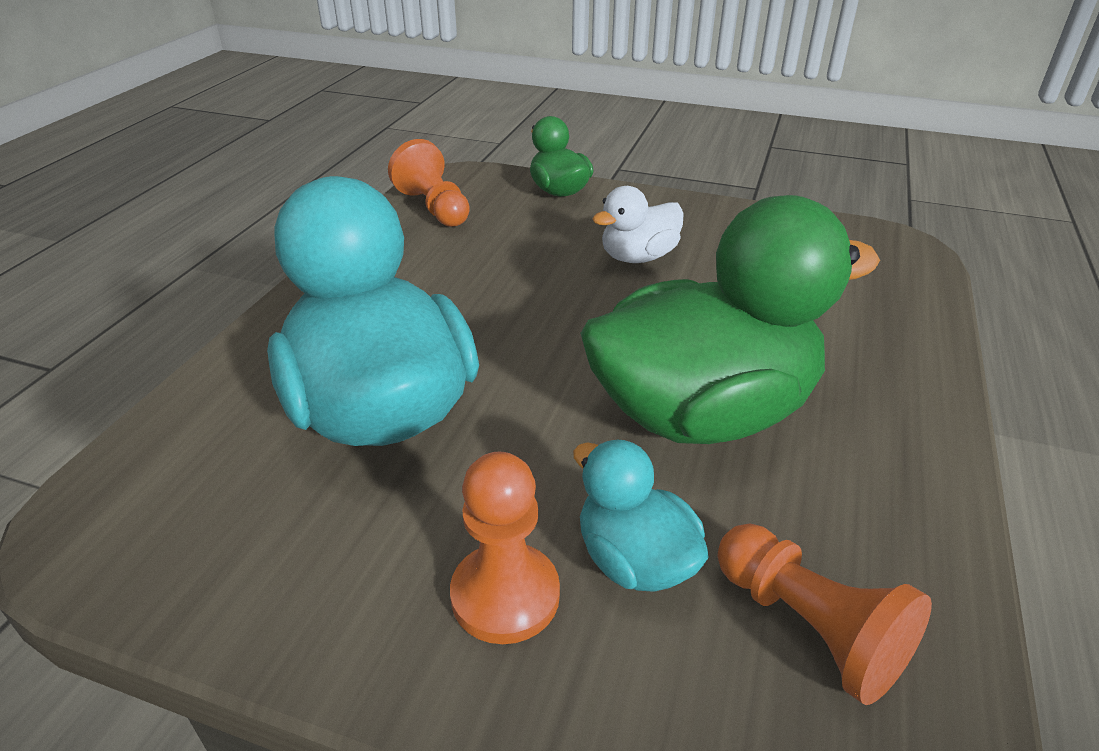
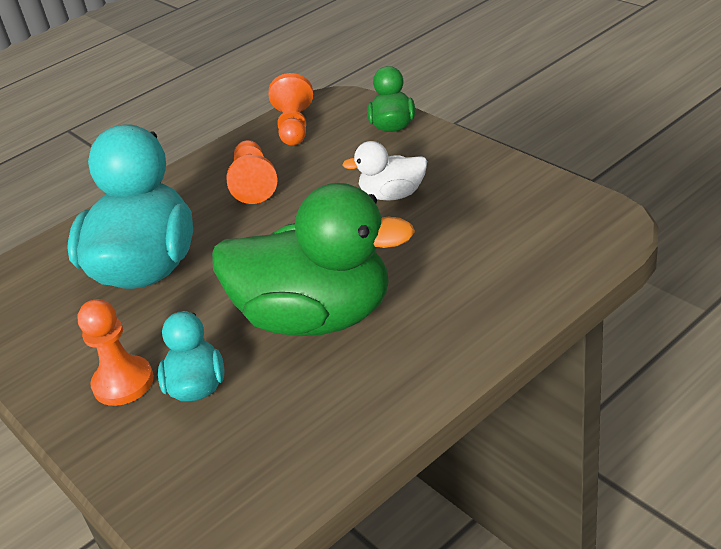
camera: 35 degrees right, 0 degrees up
(809, 627) = (247, 446): orange pawn -> orange pawn (254, 183)

